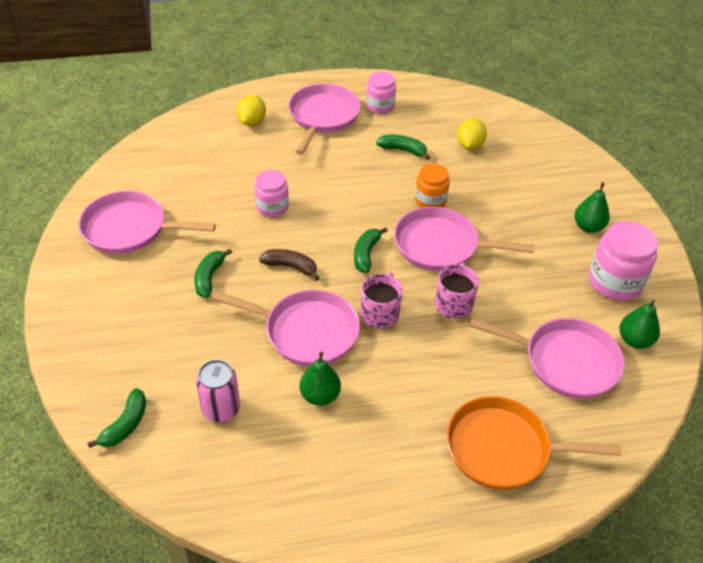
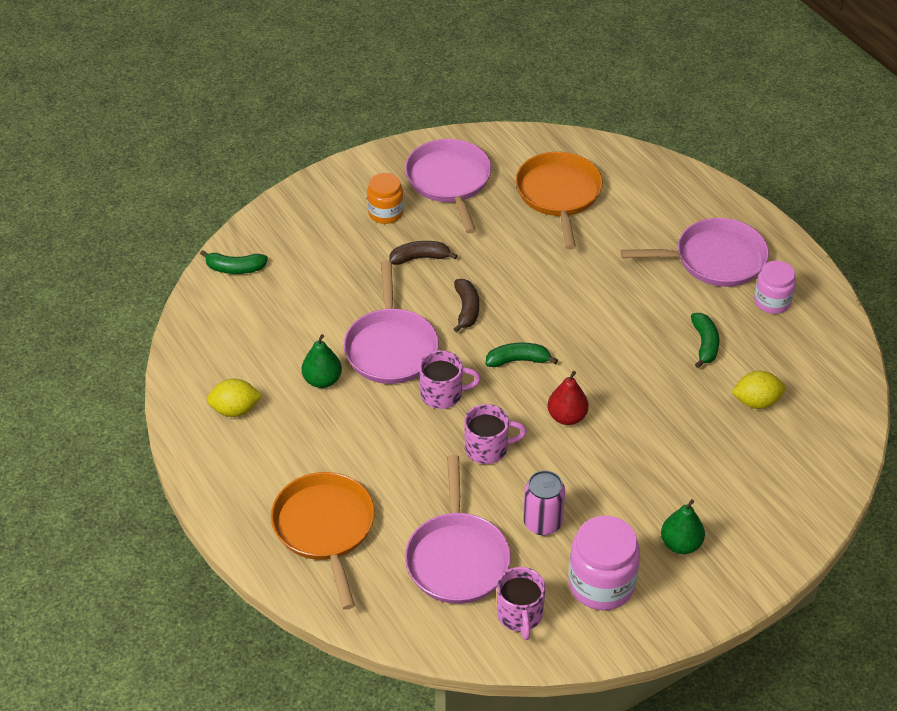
camera: 70 degrees right, 0 degrees up
(197, 170) = (559, 194): none -> orange pan
(209, 277) = (420, 258): green banana -> brown banana
(221, 409) = (277, 320): pink can -> pink can (542, 522)
(252, 122) = (664, 206): yellow lemon -> yellow lemon (235, 410)
(272, 207) = (541, 268): pink jar -> none
(430, 200) = (634, 390): orange jar -> orange jar (385, 213)
(440, 245) = (567, 417): pink pan -> red pear
(634, 340) = (520, 615): green pear -> pink mug

